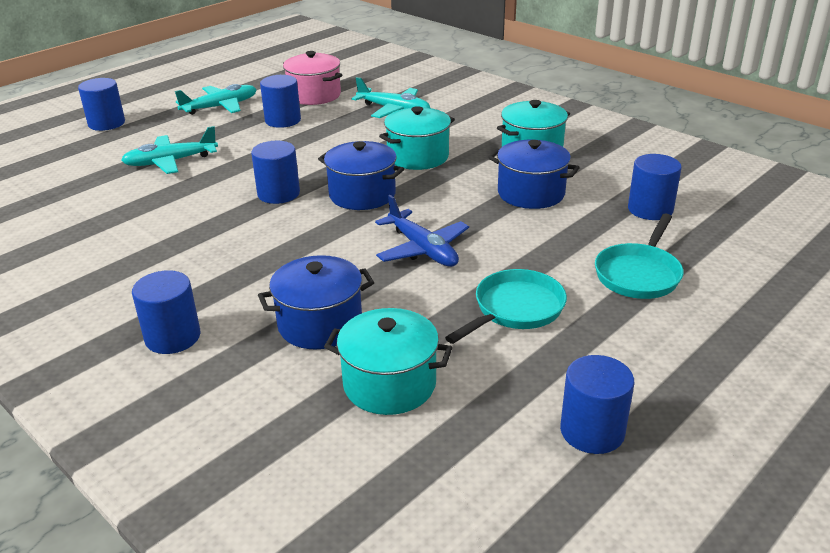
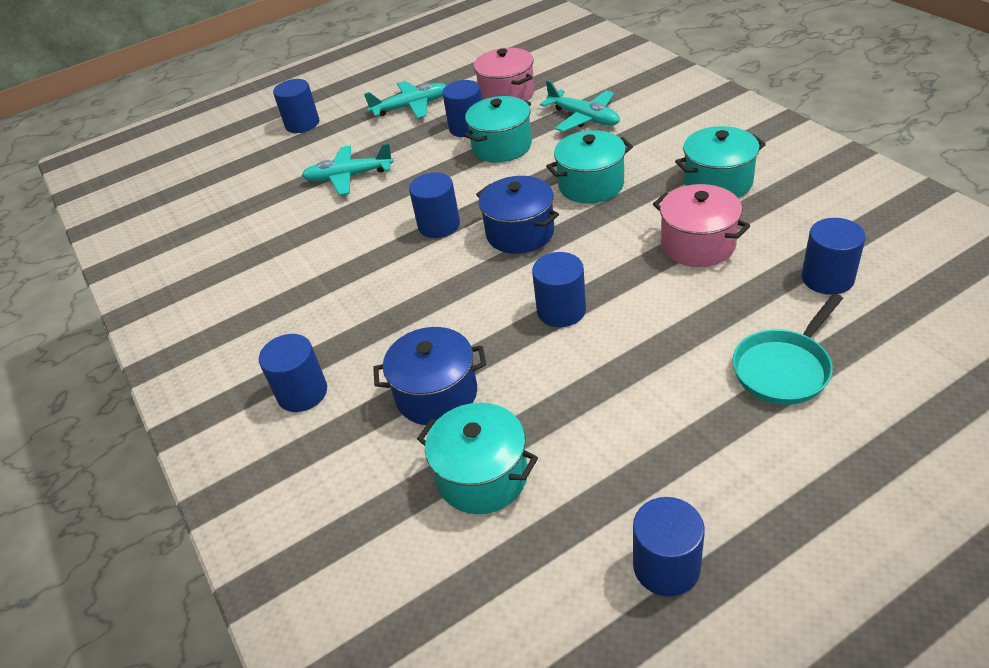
camera: 20 degrees right, 10 degrees up
(322, 133) = (502, 146): none -> turquoise pot
(422, 249) = (561, 310): blue plane -> blue cylinder
(515, 309) = (634, 400): turquoise pan -> none
(531, 193) = (698, 245): blue pot -> pink pot

